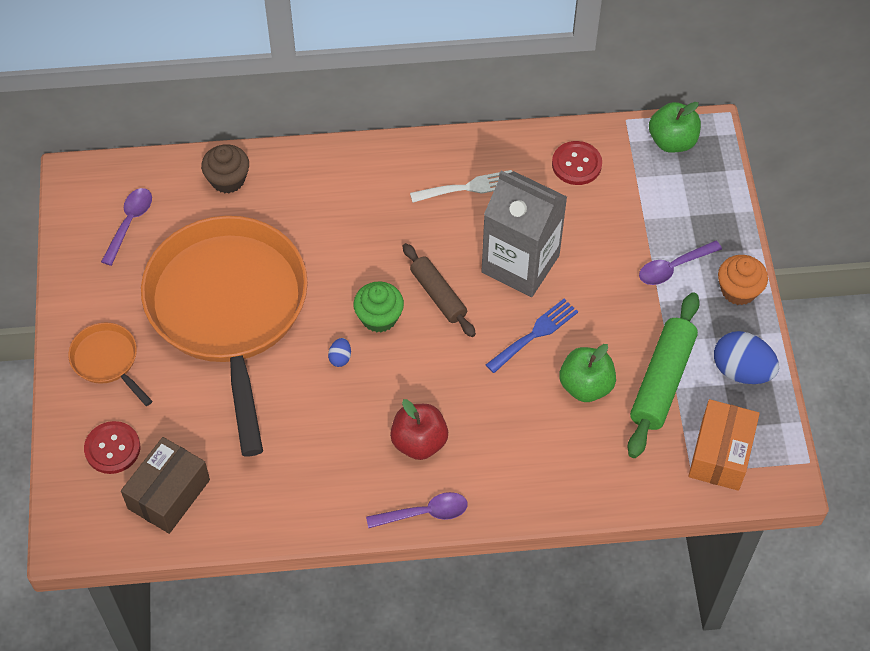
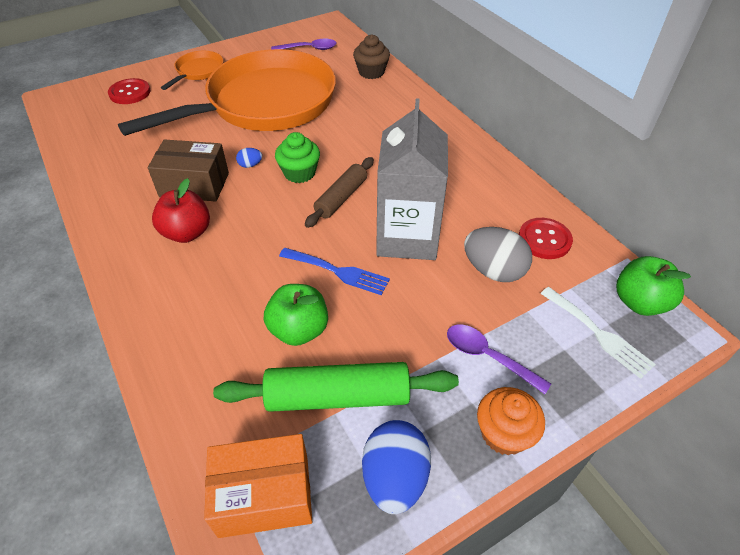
camera: 65 degrees right, 10 degrees down
(168, 494) = (99, 125): brown box -> brown box (194, 185)
(424, 513) = (114, 259): purple spoon -> none
(468, 187) = (460, 181): white fork -> white fork (599, 334)
(592, 219) = (493, 270): none -> grey egg

